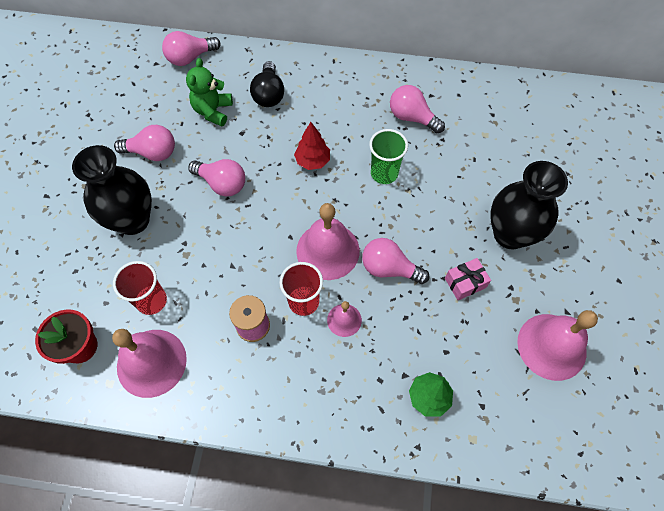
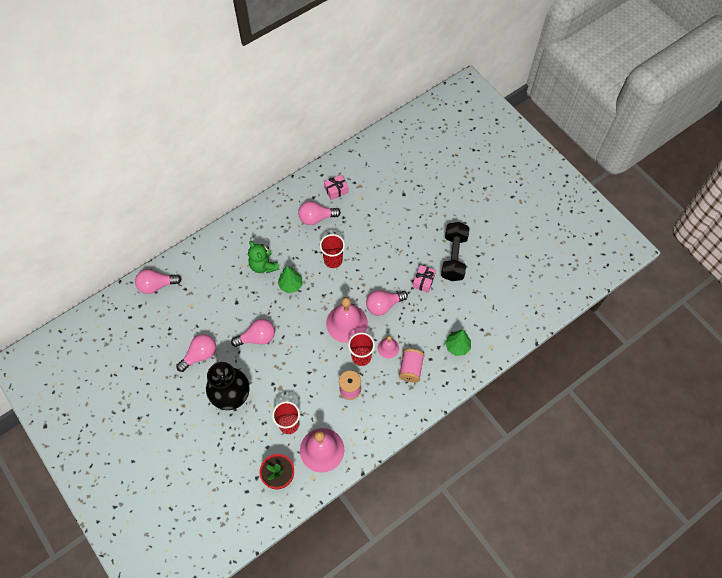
camera: 45 degrees left, 0 degrees up
(190, 58) = (156, 285): pink light bulb -> pink light bulb turned 60 degrees clockwise
(213, 111) = (206, 304): green teddy bear -> green teddy bear (263, 265)
(269, 94) = (227, 268): black light bulb -> none
(313, 161) = (291, 285): red tree -> green tree
(344, 369) = (411, 369): none -> pink spool
(384, 173) = (333, 260): green cup -> red cup
(463, 107) = (336, 190): none -> pink gift
(510, 234) = (421, 240): black vase -> none
(532, 287) = (453, 257): none -> black dumbbell
(551, 346) = (485, 277): pink bell -> none

